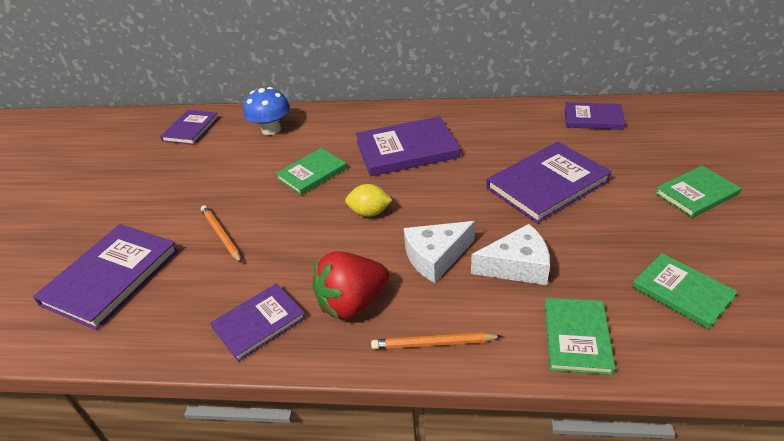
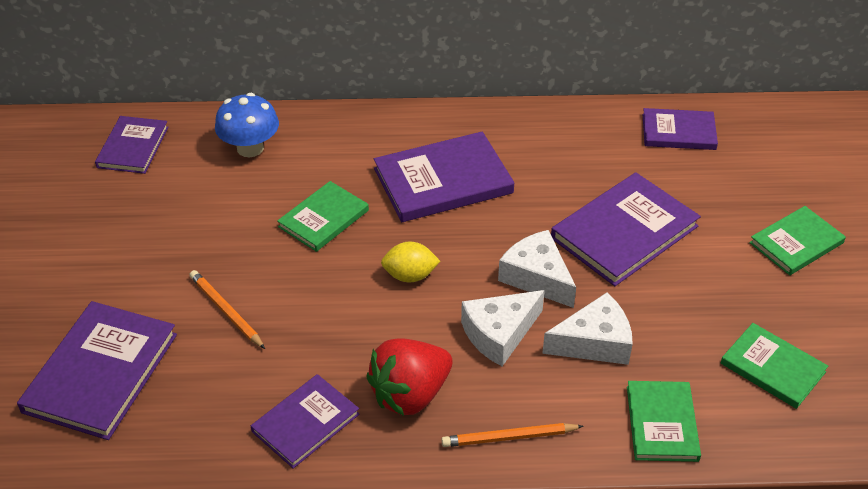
camera: 10 degrees left, 5 degrees up
(472, 215) = (537, 277): none -> white cheese

